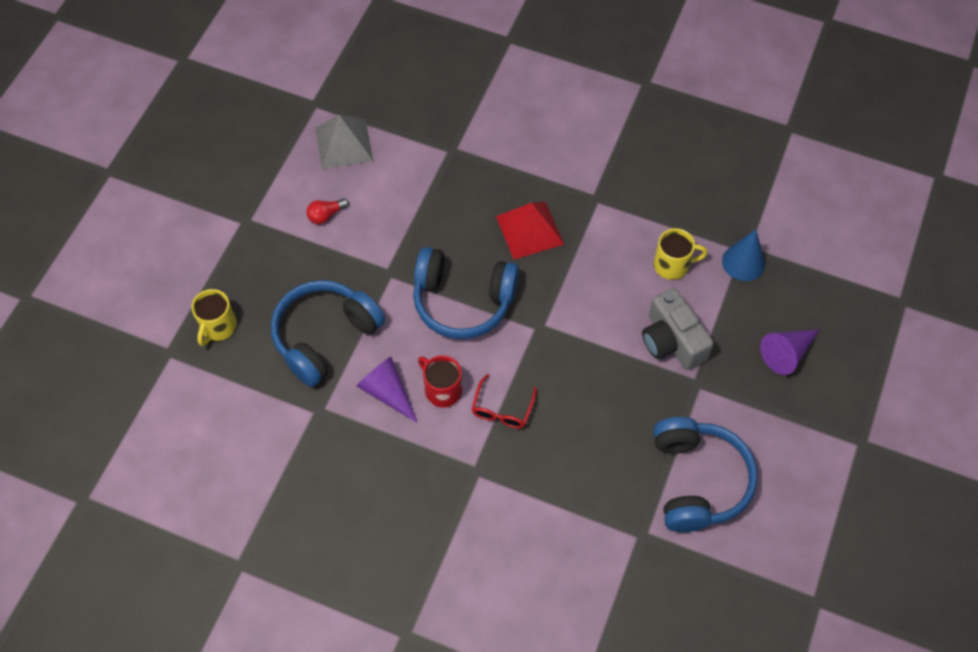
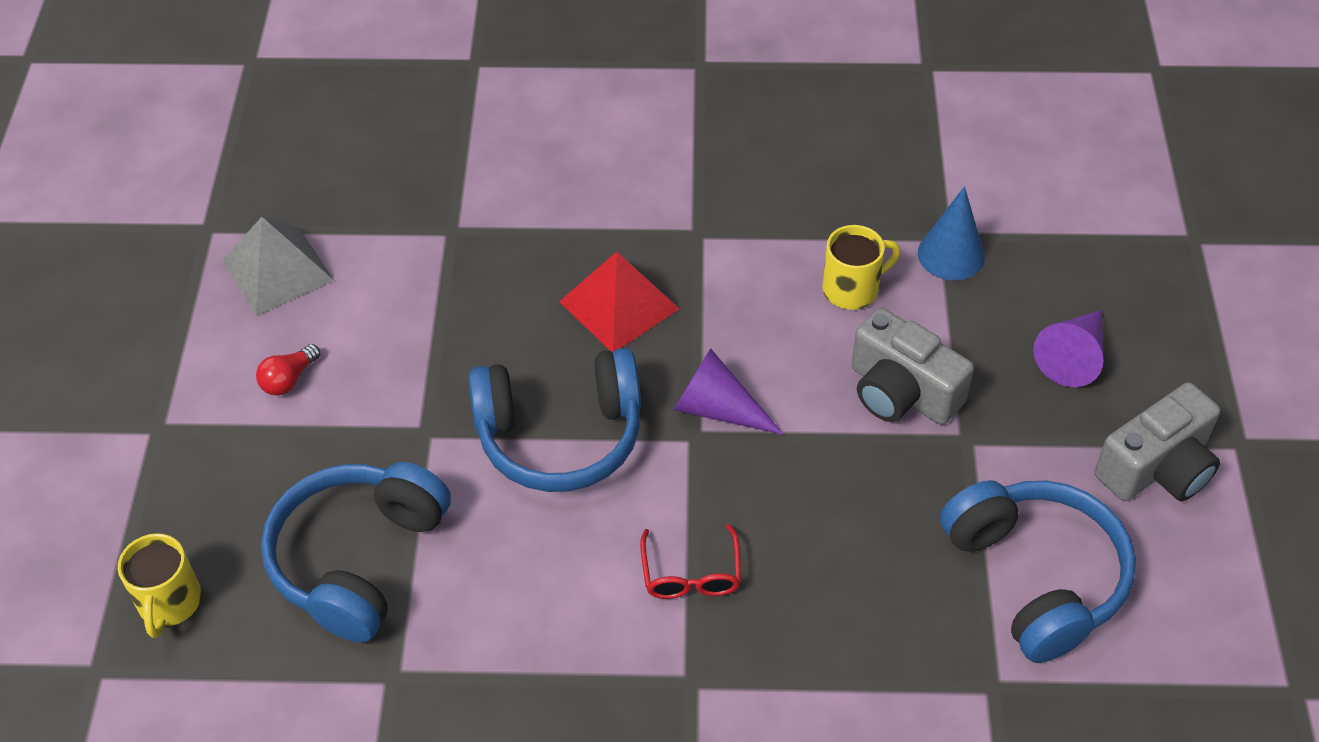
camera: 20 degrees left, 10 degrees down
(387, 392) = (495, 610): purple cone -> purple cone (717, 409)
(442, 390) = (583, 577): red mug -> none
(803, 440) = (1157, 468): none -> grey camera

